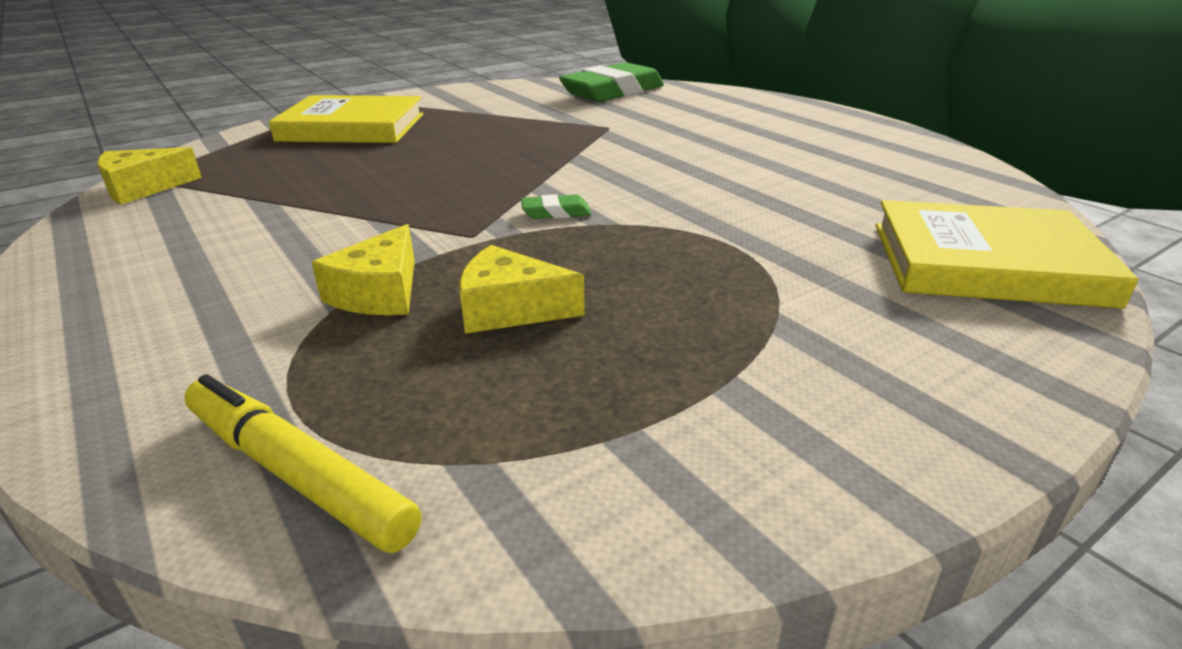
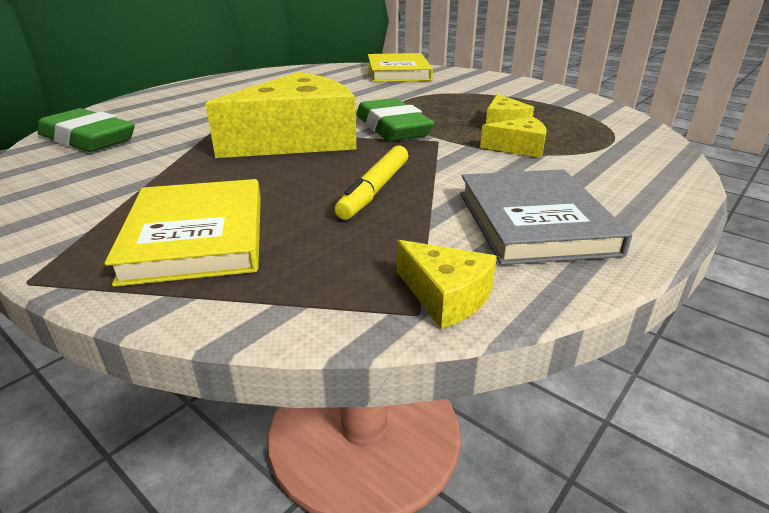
camera: 105 degrees left, 0 degrees up
(171, 245) = (534, 222): none -> grey book
(297, 473) = (634, 135): yellow marker -> yellow marker (374, 190)
(547, 160) = (297, 140): none -> yellow cheese
(556, 212) = (392, 128): green eraser -> green eraser, size x2.48

